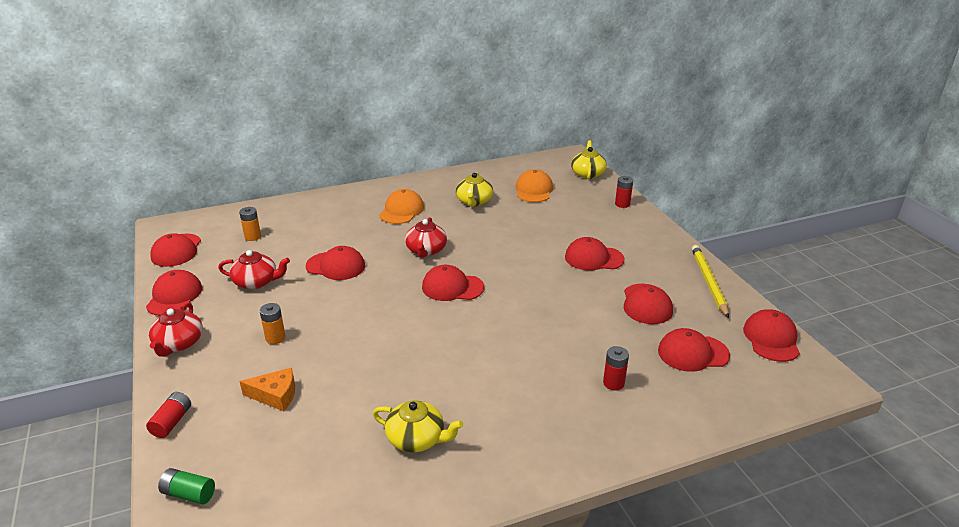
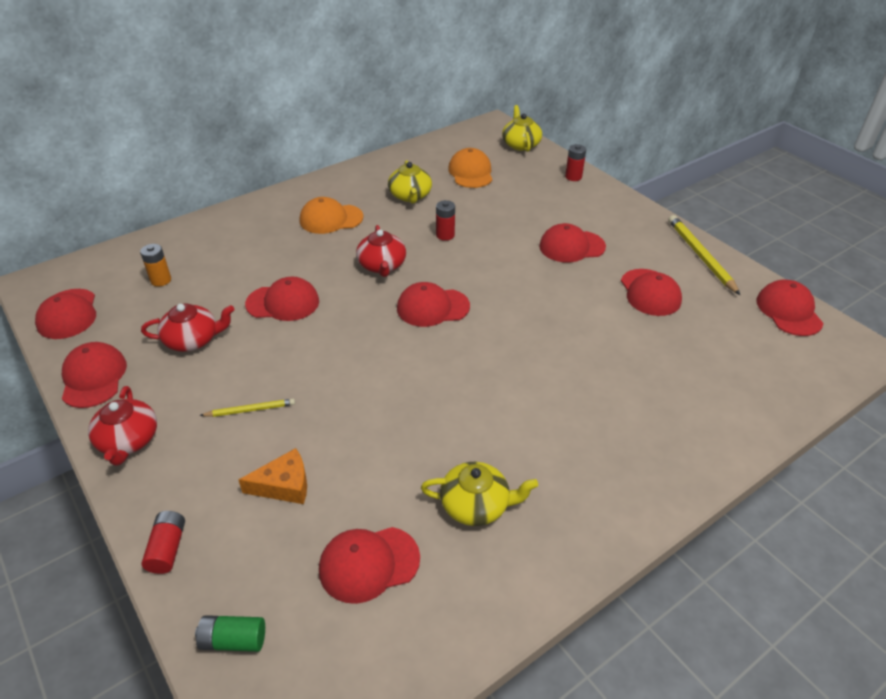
camera: 15 degrees left, 10 degrees up
(275, 338) = (250, 410): orange battery -> yellow pencil
(401, 210) = (331, 219): orange cap -> orange cap turned 105 degrees counterclockwise
(613, 383) = (657, 393): red battery -> red battery (445, 235)
(692, 353) = (720, 342): red cap -> red cap (368, 564)

